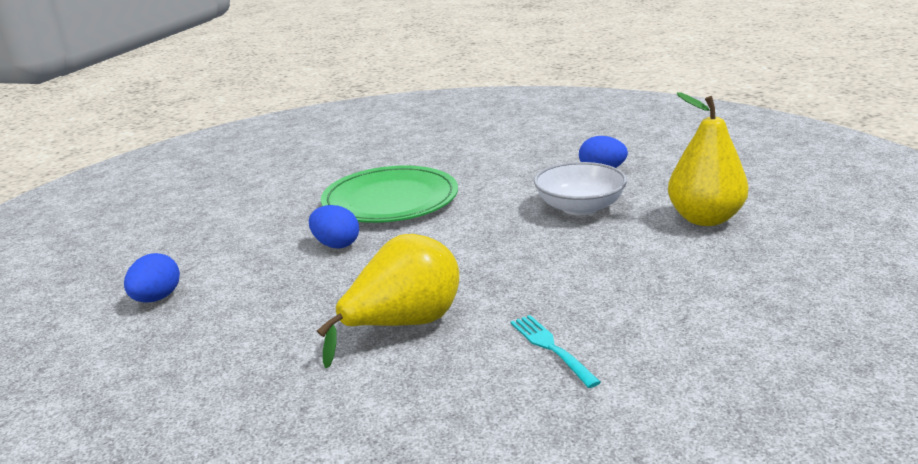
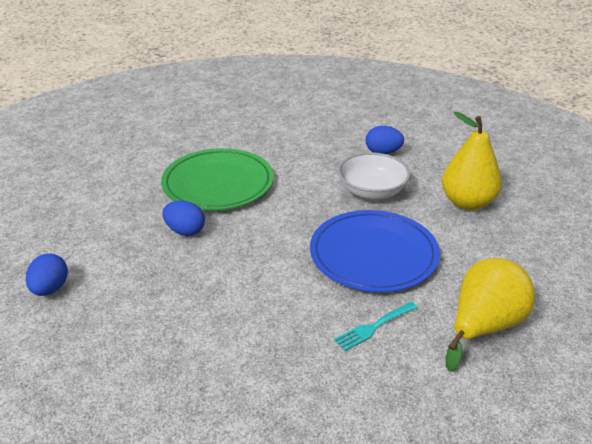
camera: 10 degrees left, 10 degrees up
(403, 325) = (259, 310): yellow pear -> yellow pear (484, 326)
(551, 347) = (374, 327): turquoise fork -> turquoise fork turned 90 degrees counterclockwise
(568, 270) = (373, 254): none -> blue plate

